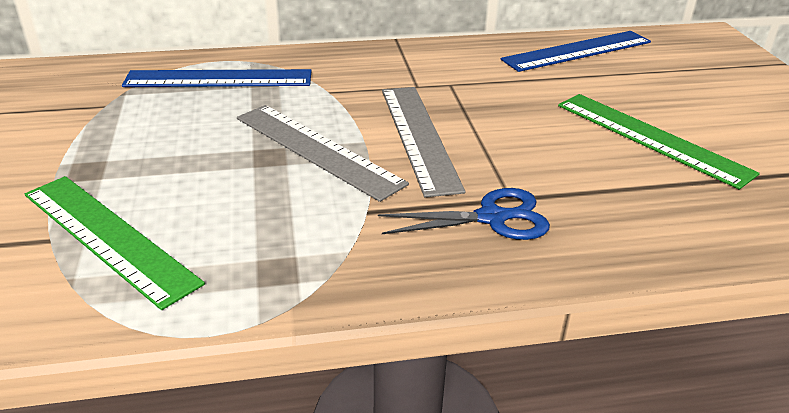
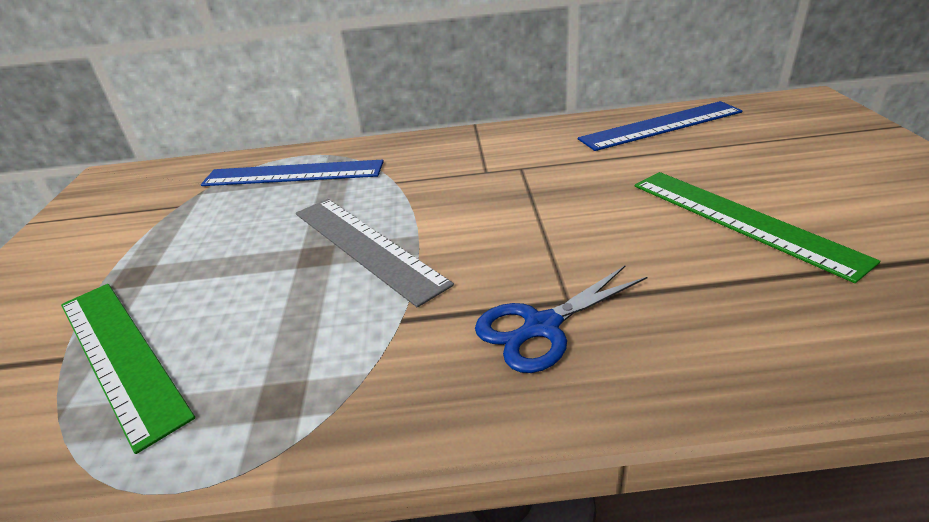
camera: 10 degrees right, 0 degrees up
(419, 136) = (477, 227): grey ruler -> none
(492, 218) = (542, 327): blue scissors -> blue scissors turned 150 degrees clockwise

